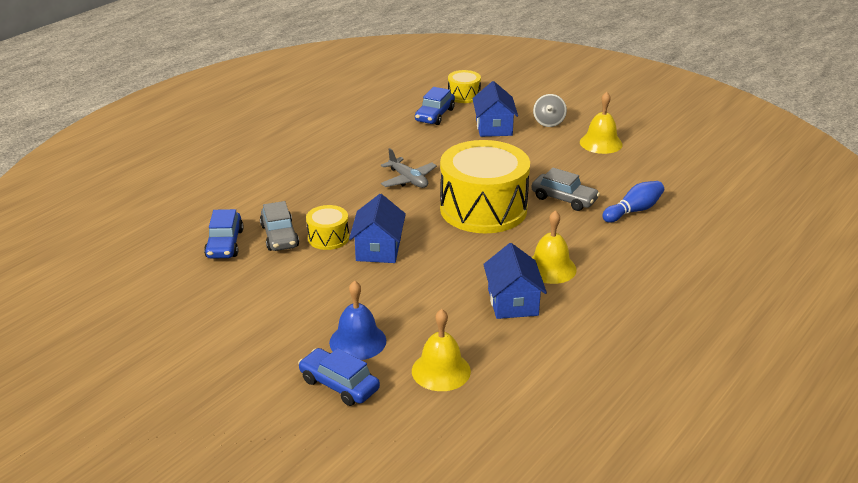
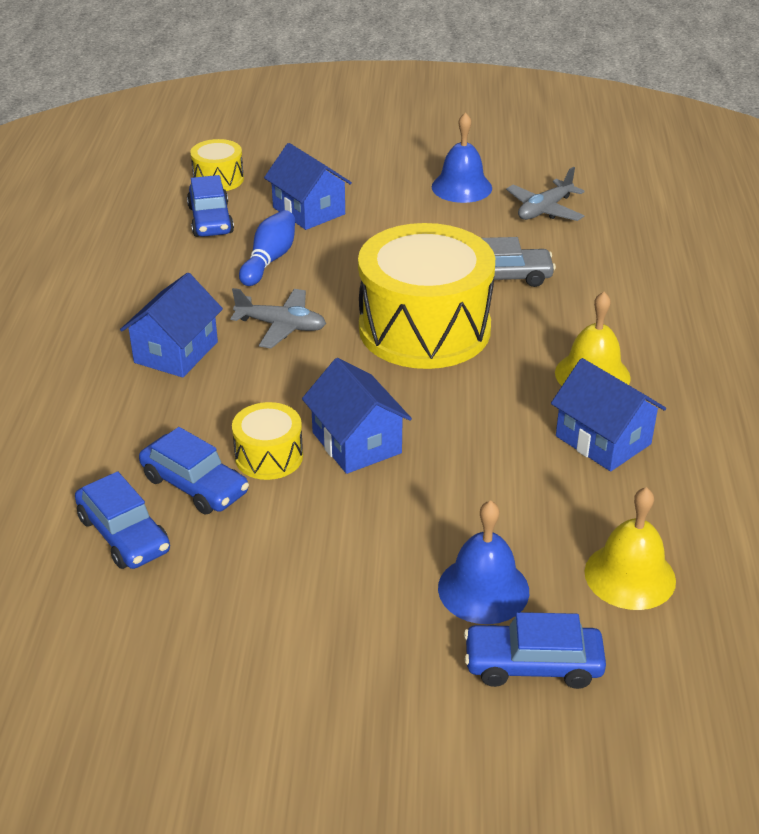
camera: 35 degrees left, 5 degrees up
(279, 236) = (195, 485): grey car -> blue car
(341, 173) = (176, 352): none -> blue house
(549, 122) = (370, 181): grey spinning top -> none
(601, 143) = (461, 187): yellow bell -> blue bell
(633, 211) = (596, 261): blue bowling pin -> blue bowling pin (269, 260)
(637, 172) = (544, 210): none -> grey plane

